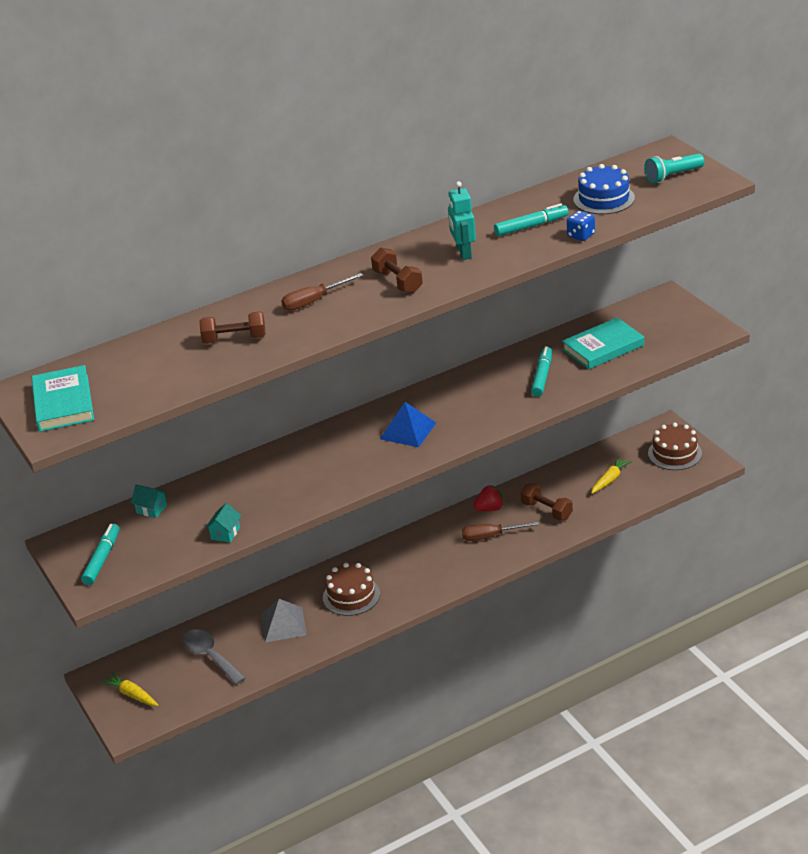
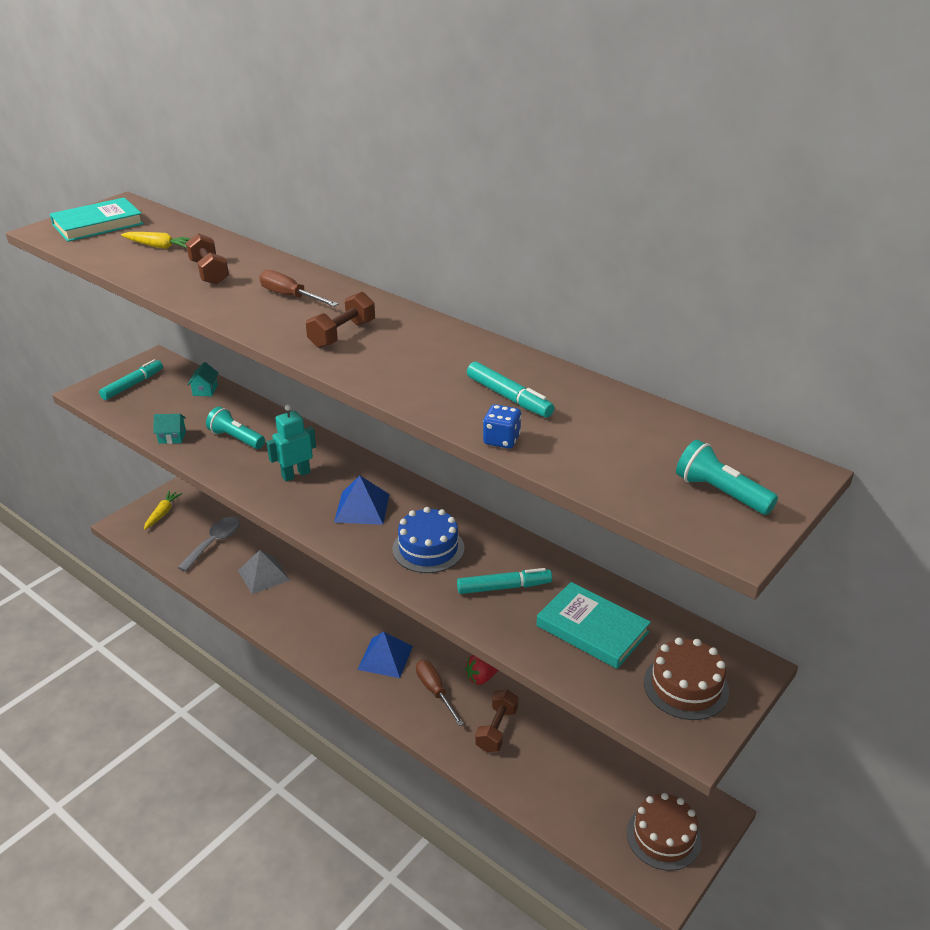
camera: 65 degrees right, 0 degrees up
(102, 559) = (132, 385): turquoise marker -> turquoise marker turned 45 degrees counterclockwise
(255, 493) = (236, 438): none -> turquoise flashlight
(351, 596) = (313, 608): brown cake -> brown cake (686, 686)
(438, 559) = (385, 657): none -> blue pyramid
(463, 253) = (422, 363): turquoise robot -> turquoise robot (296, 474)
(489, 509) = (481, 678): red strawberry -> red strawberry turned 105 degrees clockwise
(604, 199) = (613, 441): blue cake -> blue cake (428, 548)
(610, 479) = (579, 777): yellow carrot -> yellow carrot (159, 246)

